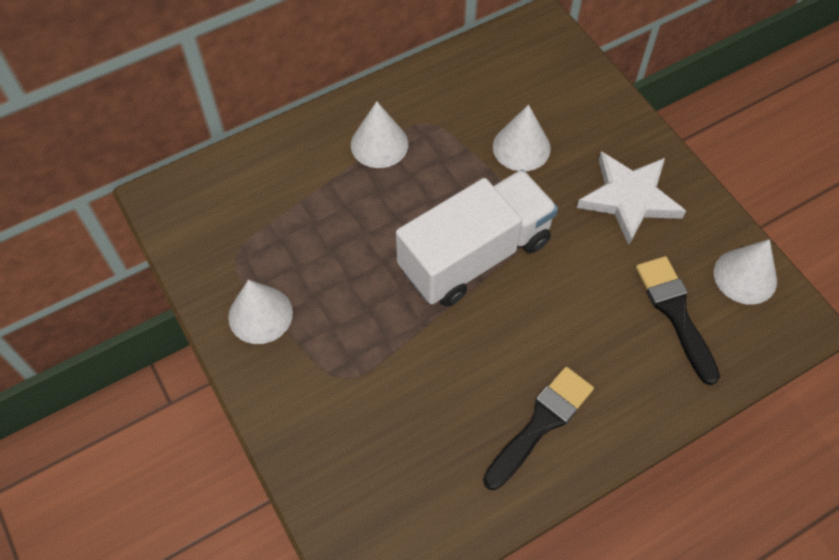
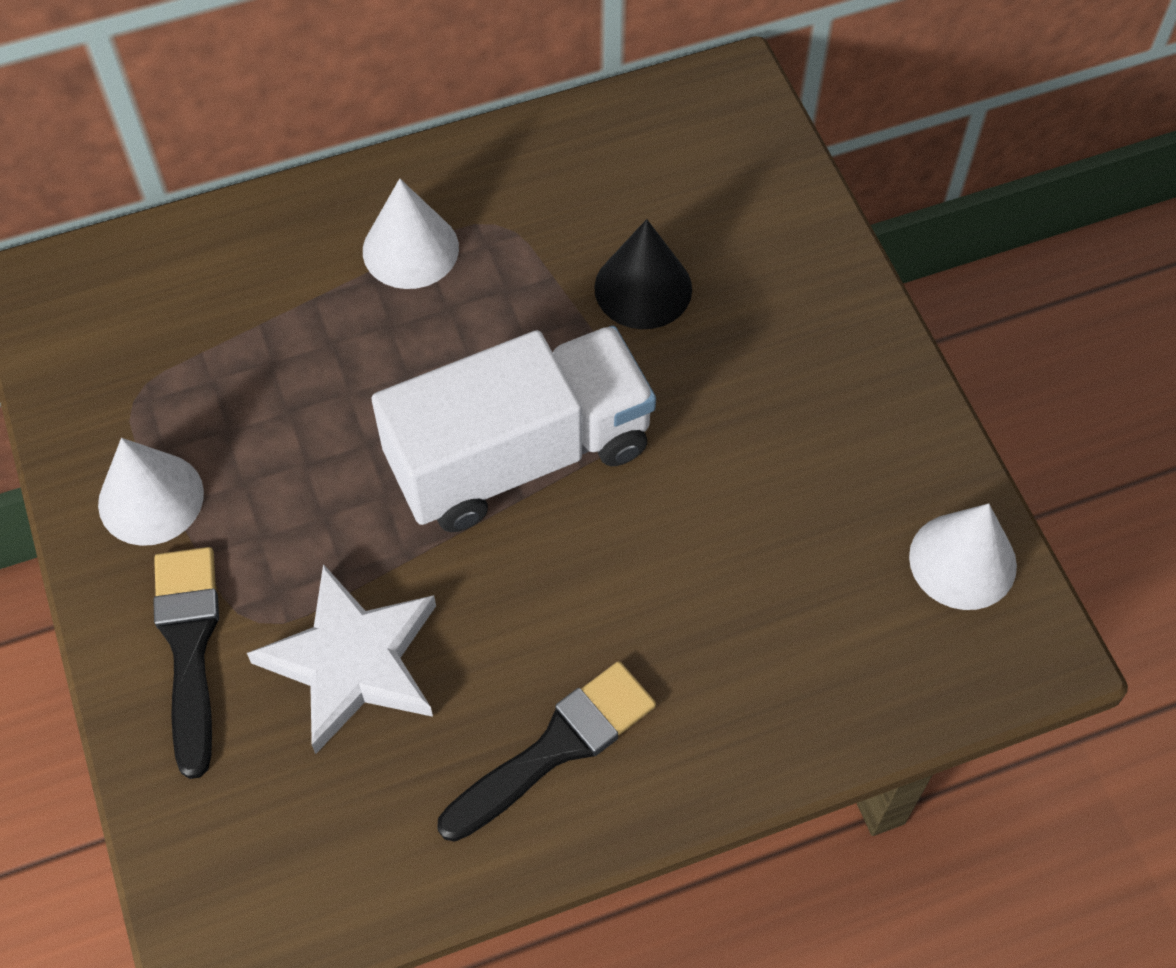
camera: 10 degrees right, 0 degrees up
(521, 147) = (643, 288): white cone -> black cone
(629, 199) = (801, 401): white star -> white star (352, 662)
(675, 313) = (827, 603): black brush -> black brush (189, 646)

